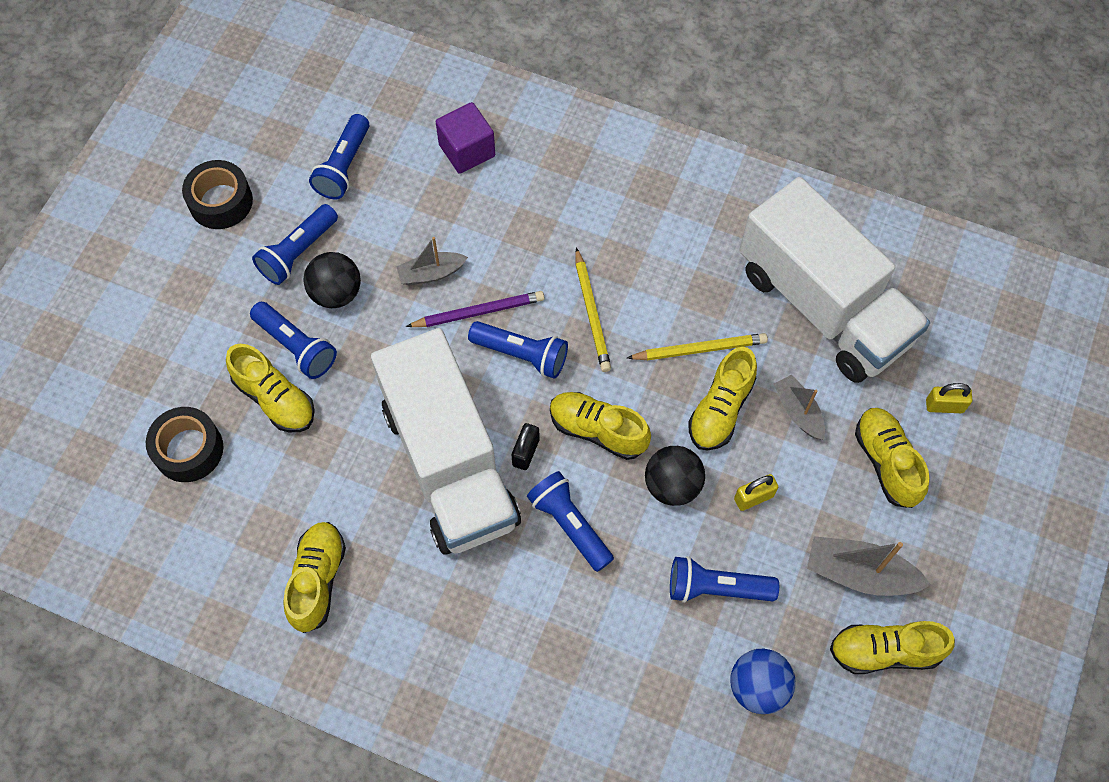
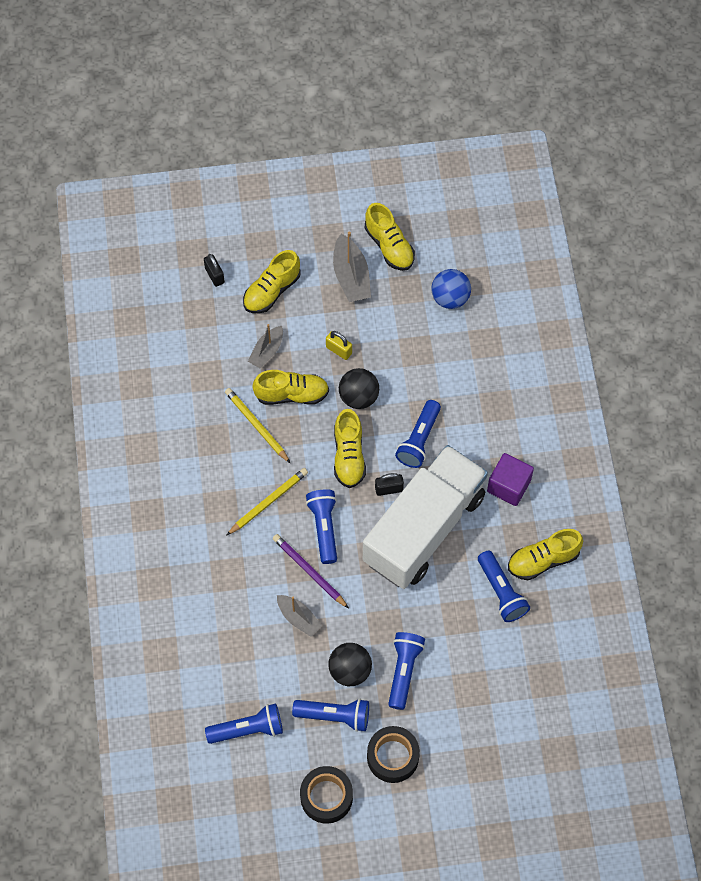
camera: 120 degrees left, 0 degrees up
(188, 449) = (514, 691): black tape -> black tape (392, 757)
(275, 399) = (447, 660): yellow shoe -> none
(467, 150) = (186, 652): purple cube -> purple cube (508, 486)
(716, 588) = (407, 344): blue flashlight -> blue flashlight (501, 592)
(823, 306) = (182, 370): white truck -> none
(944, 406) = (214, 275): yellow padlock -> black padlock

